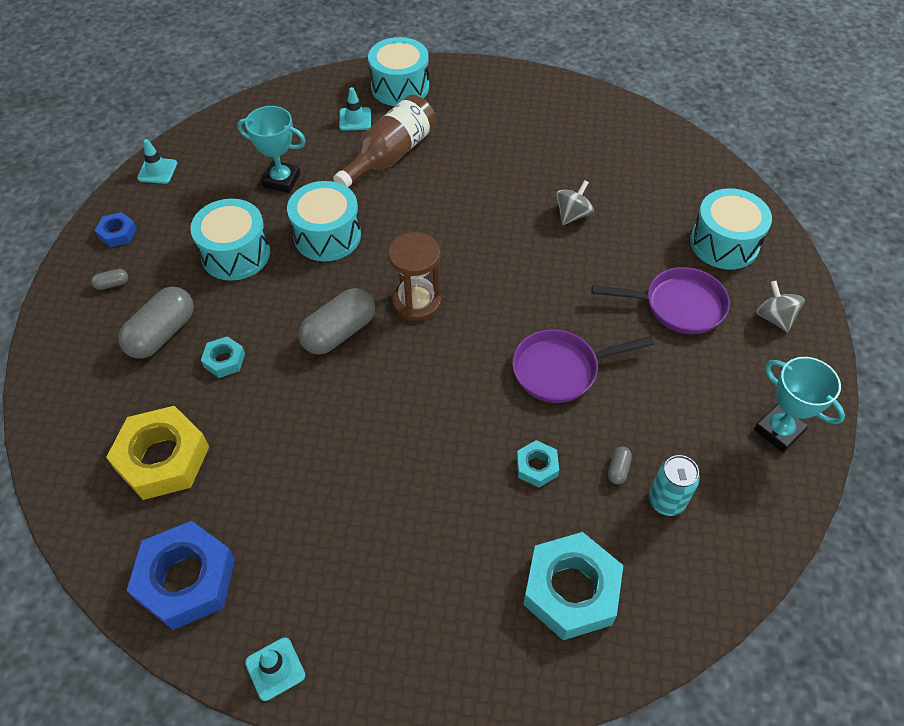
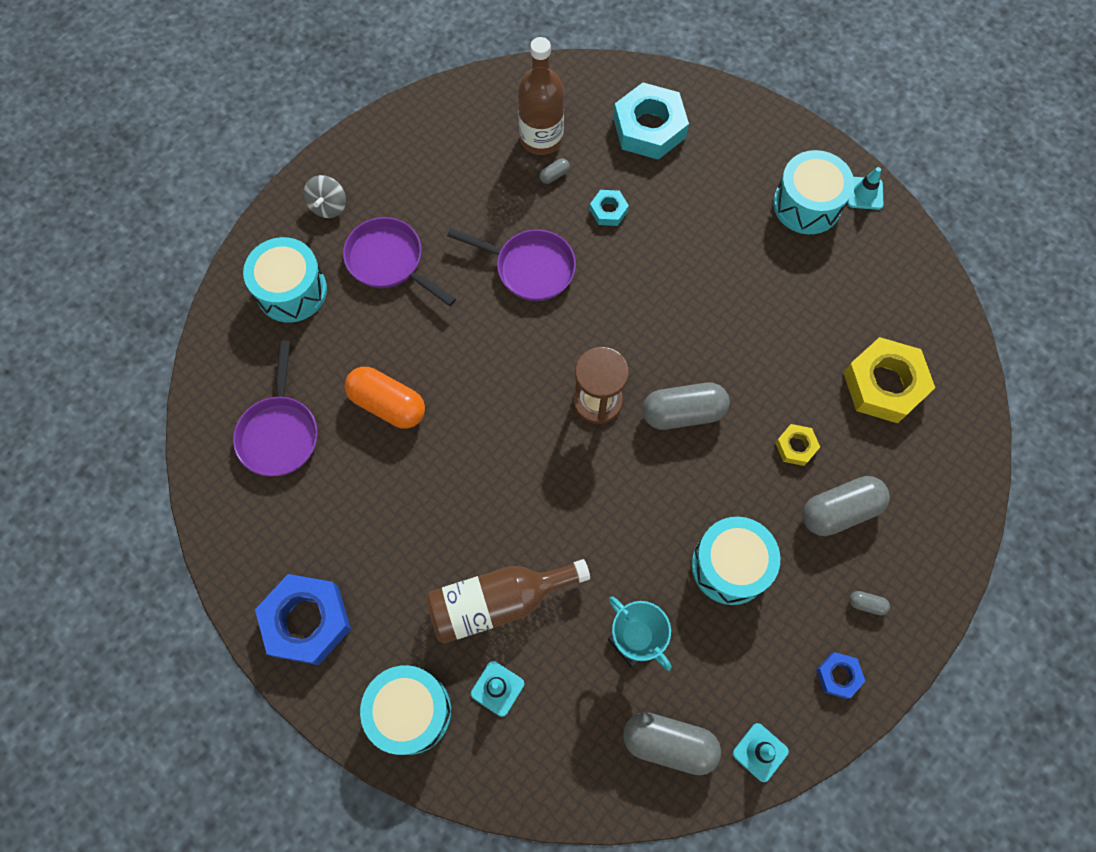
camera: 145 degrees left, 15 degrees up
(186, 579) = (900, 281): blue nut -> blue nut (306, 621)
(223, 147) = (669, 743): none -> grey capsule
(224, 360) = (796, 446): turquoise nut -> yellow nut
(327, 235) = (630, 531): turquoise drum -> turquoise drum (807, 204)
(572, 215) = (387, 404): grey spinning top -> orange capsule
(625, 161) = (280, 433): none -> purple pan
(666, 501) = (541, 138): turquoise can -> brown bottle
(778, 430) = (420, 133): turquoise trophy -> none

